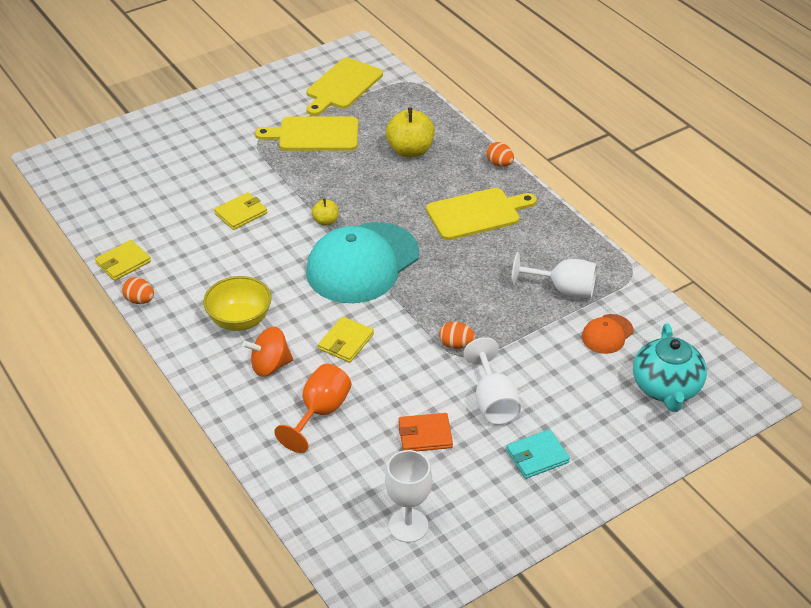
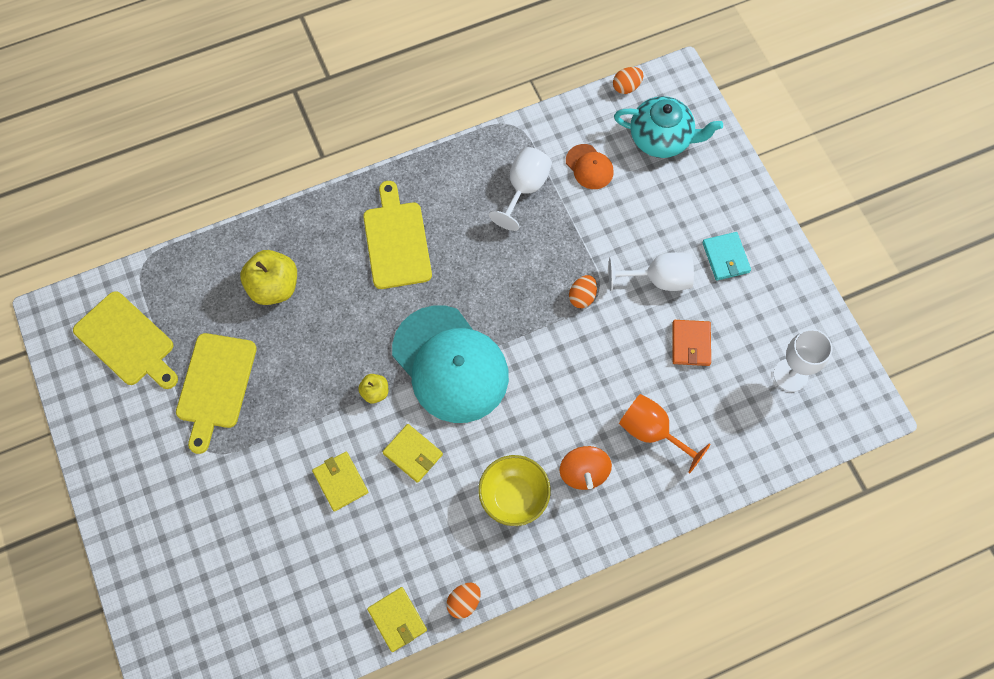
camera: 80 degrees left, 25 degrees up
(346, 342) = (562, 396): yellow wallet -> yellow wallet (413, 454)
(499, 164) = (321, 203): orange egg -> orange egg (626, 87)

